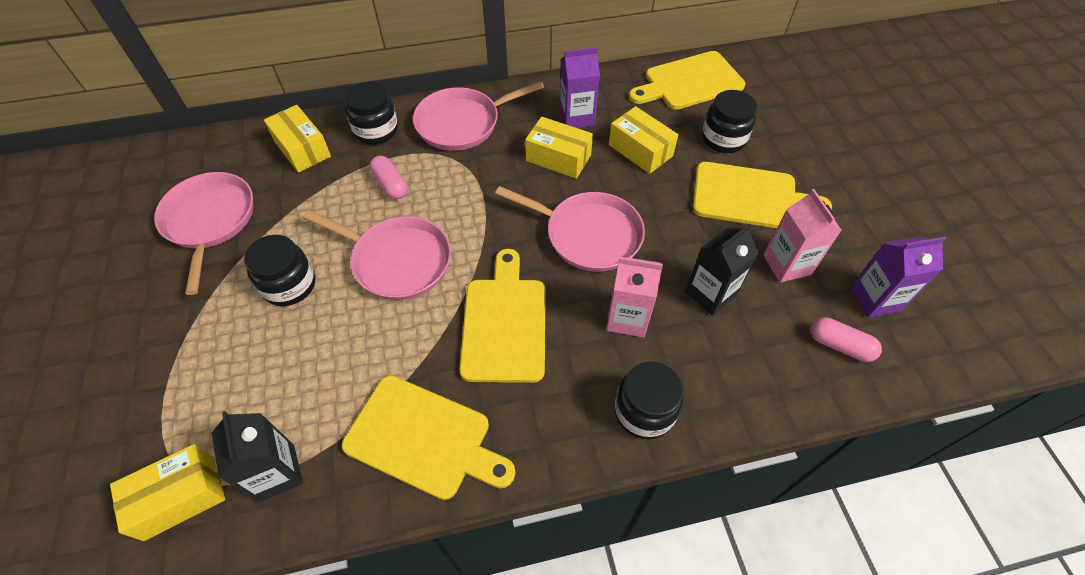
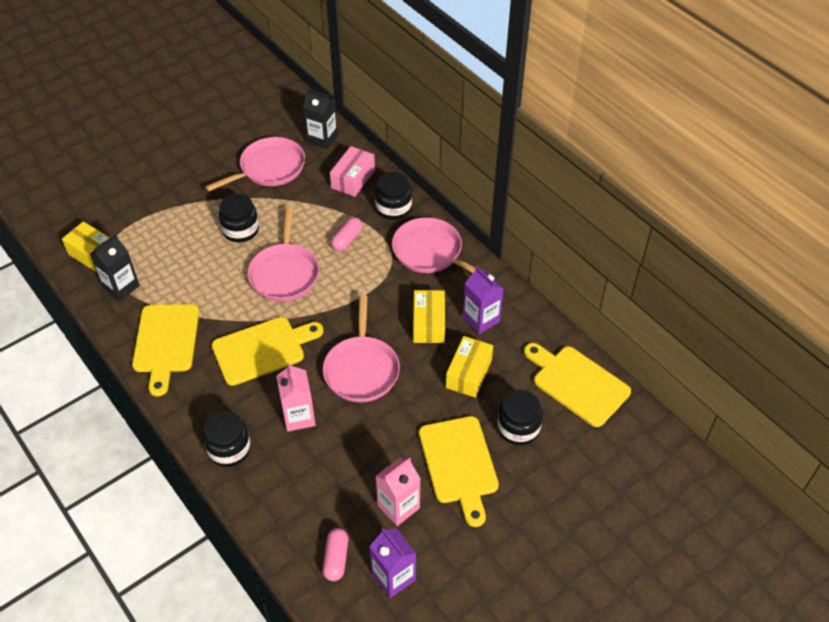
camera: 65 degrees right, 5 degrees down
(302, 149) = (353, 179): yellow box -> pink box
(710, 294) = (344, 462): black carton -> black carton (322, 139)

